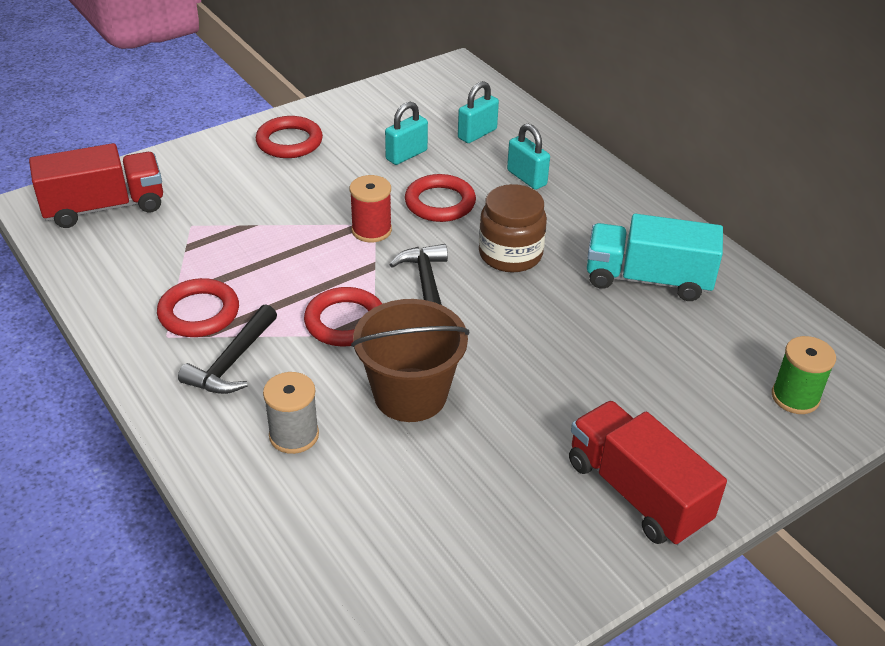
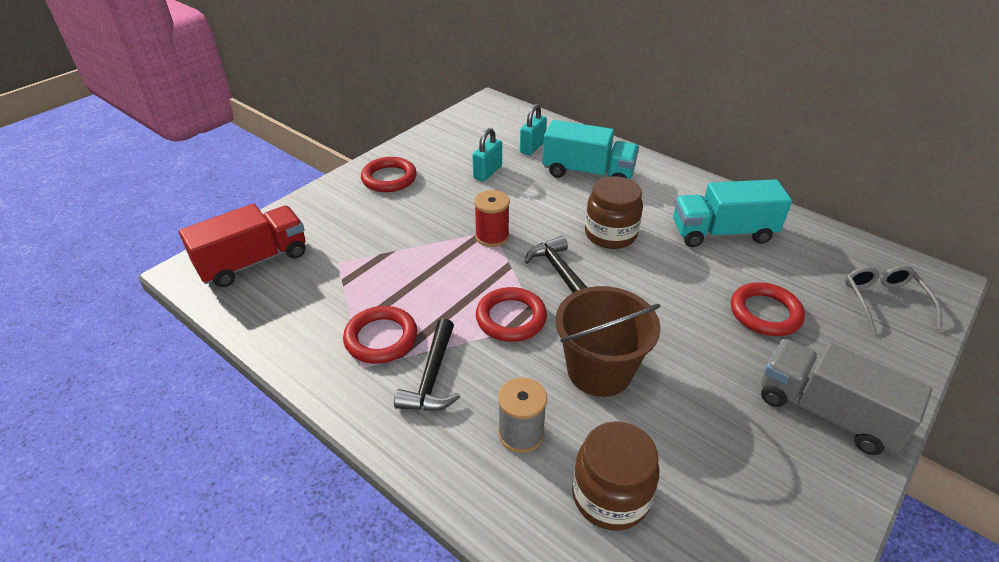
camera: 15 degrees left, 0 degrees up
(352, 512) = (610, 496): none -> brown jar
(440, 203) = (534, 204): red ring -> red ring (765, 313)
(526, 178) = (588, 173): turquoise padlock -> turquoise truck
(637, 492) = (826, 412): red truck -> grey truck
(795, 397) = (884, 302): green spool -> grey glasses

